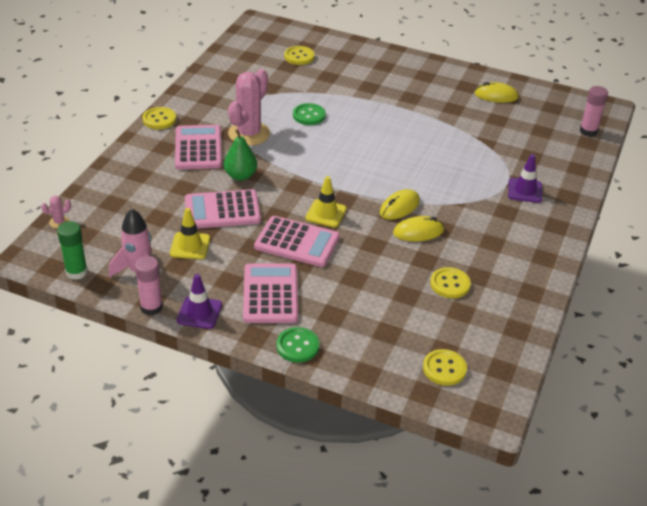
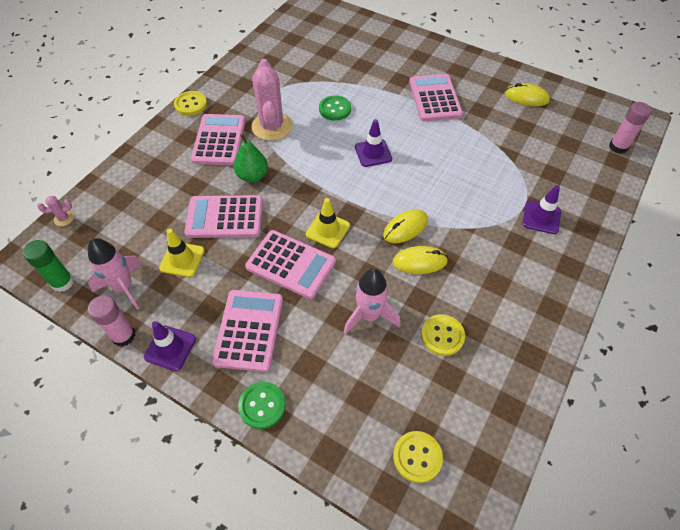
camera: 10 degrees right, 15 degrees up
(249, 134) = (272, 126): pink cactus -> pink cactus turned 45 degrees counterclockwise
(299, 56) = (339, 41): yellow button -> none
(355, 150) = (373, 153): none -> purple traffic cone
(380, 275) = (369, 315): none -> pink rocket
(406, 101) = (435, 98): none -> pink calculator

